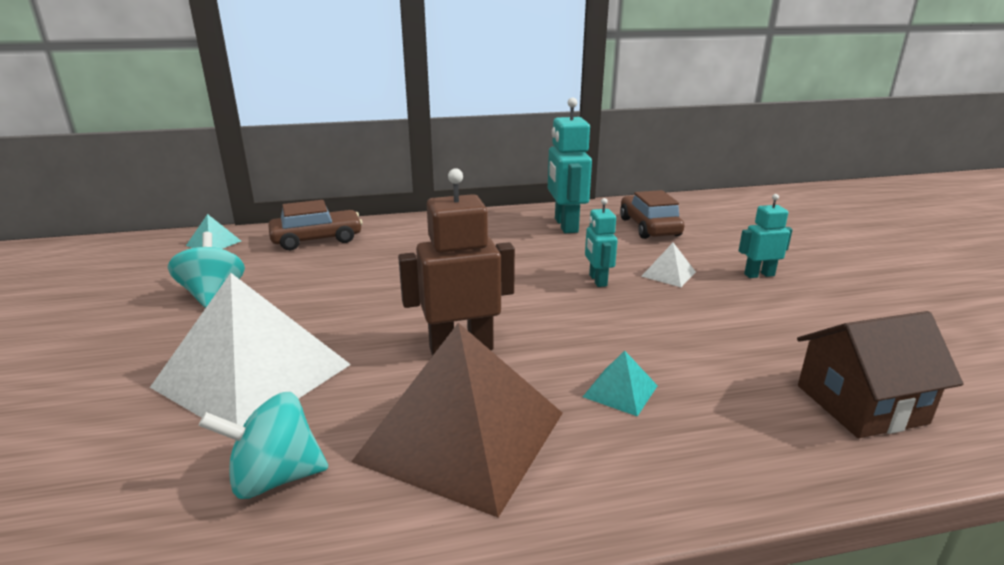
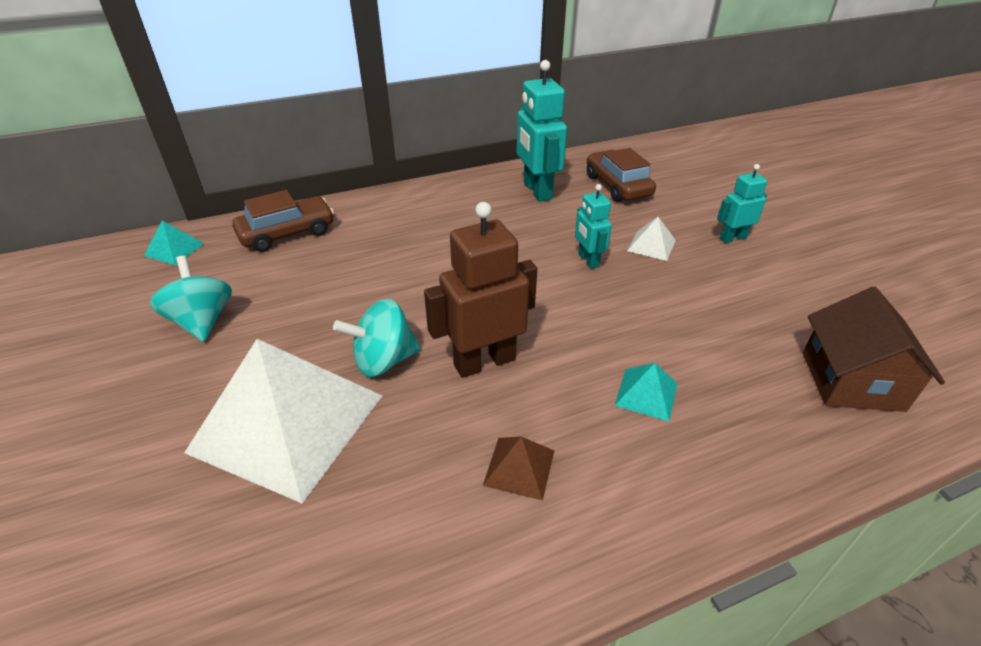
camera: 10 degrees left, 15 degrees up
(275, 478) = (358, 544): turquoise spinning top -> turquoise spinning top (384, 360)
(462, 436) = (519, 467): brown pyramid -> brown pyramid, size x0.41
(861, 404) = (851, 381): brown house -> brown house turned 60 degrees counterclockwise

